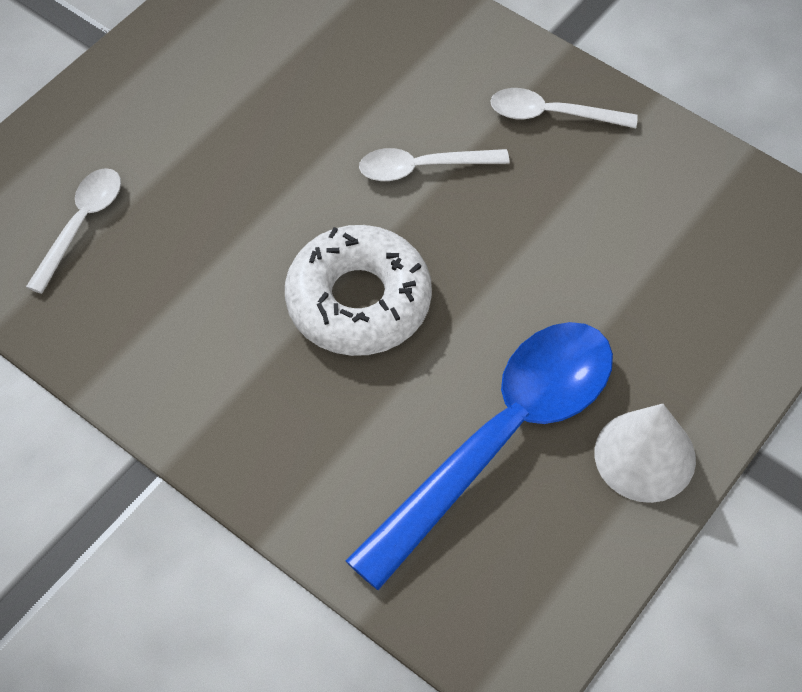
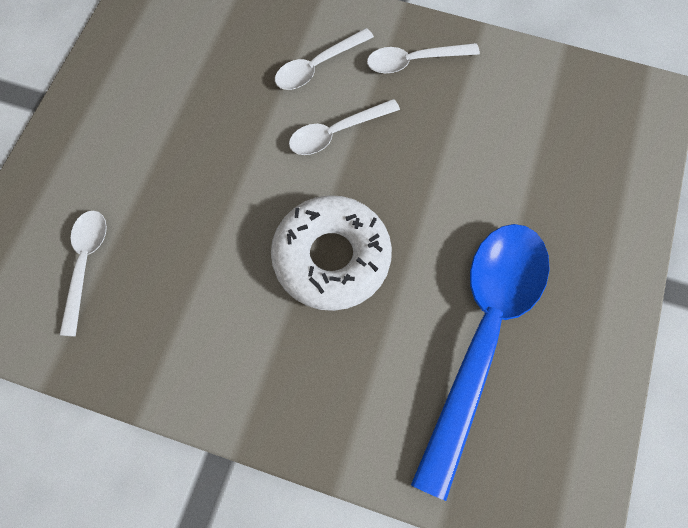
camera: 20 degrees left, 10 degrees up
(431, 88) = (317, 66): none -> white spoon
(645, 456) = (592, 312): white cone -> none

